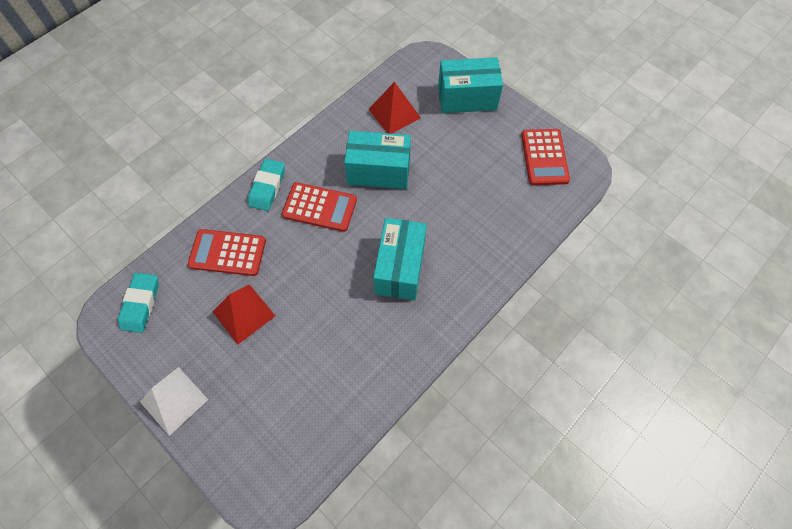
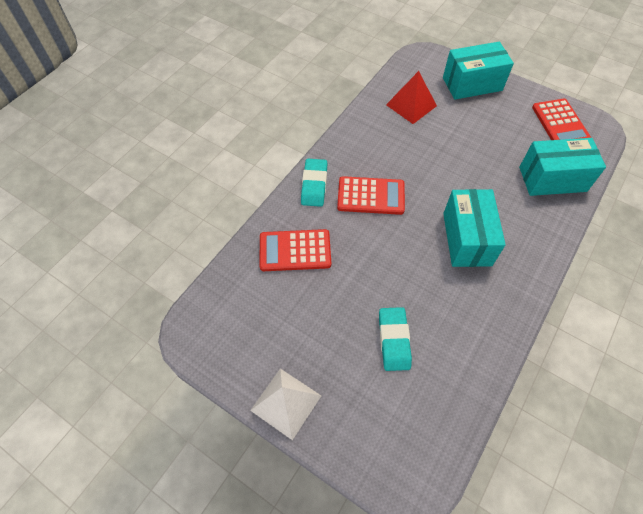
camera: 10 degrees left, 5 degrees down
(141, 304) = (222, 313): turquoise eraser -> turquoise eraser (393, 340)
(243, 313) = (330, 305): red pyramid -> none
(379, 171) = (415, 156): turquoise box -> turquoise box (552, 179)

